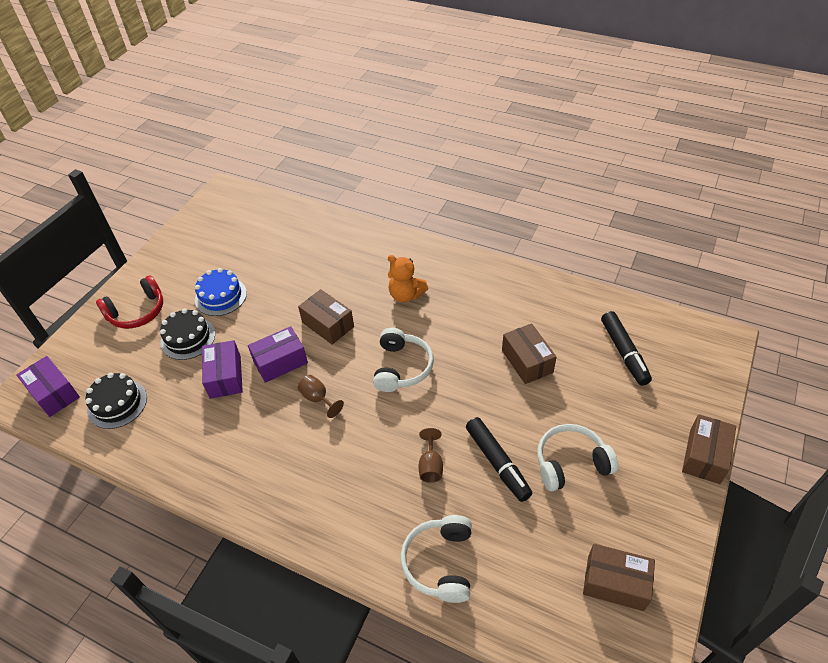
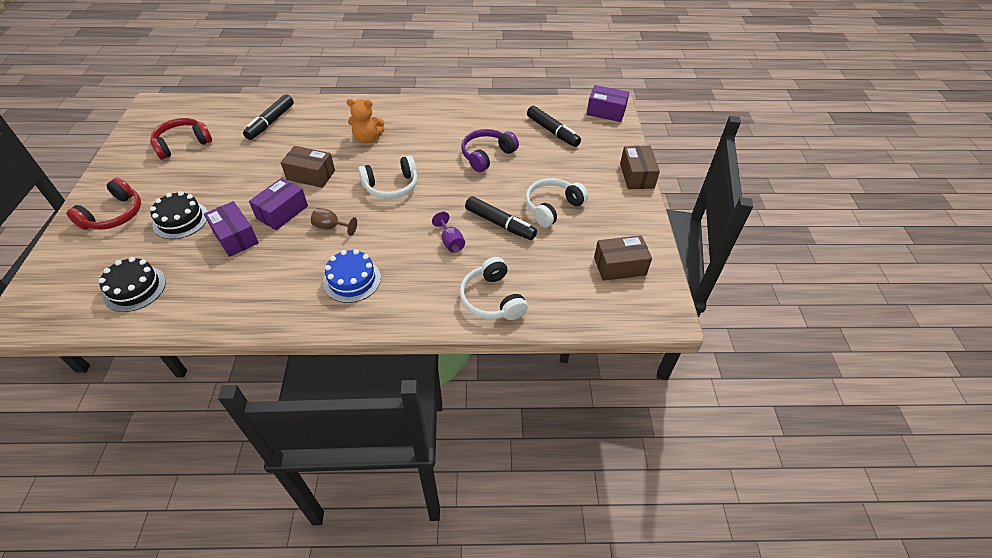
camera: 30 degrees left, 0 degrees up
(54, 393) = (57, 302): purple box -> purple box (606, 112)
(220, 296) = (196, 181): blue cake -> blue cake (352, 280)
(228, 247) = (182, 144): none -> red headphones
(319, 244) = (271, 122): none -> black marker
(402, 367) = (391, 186): white headphones -> white headphones turned 90 degrees clockwise
(431, 466) = (450, 242): brown goblet -> purple goblet
(527, 361) = (487, 155): brown box -> purple headphones

